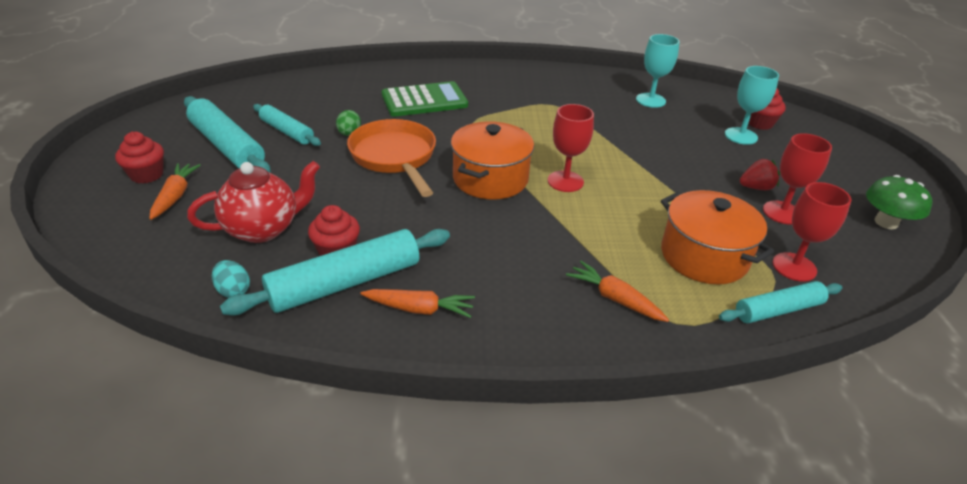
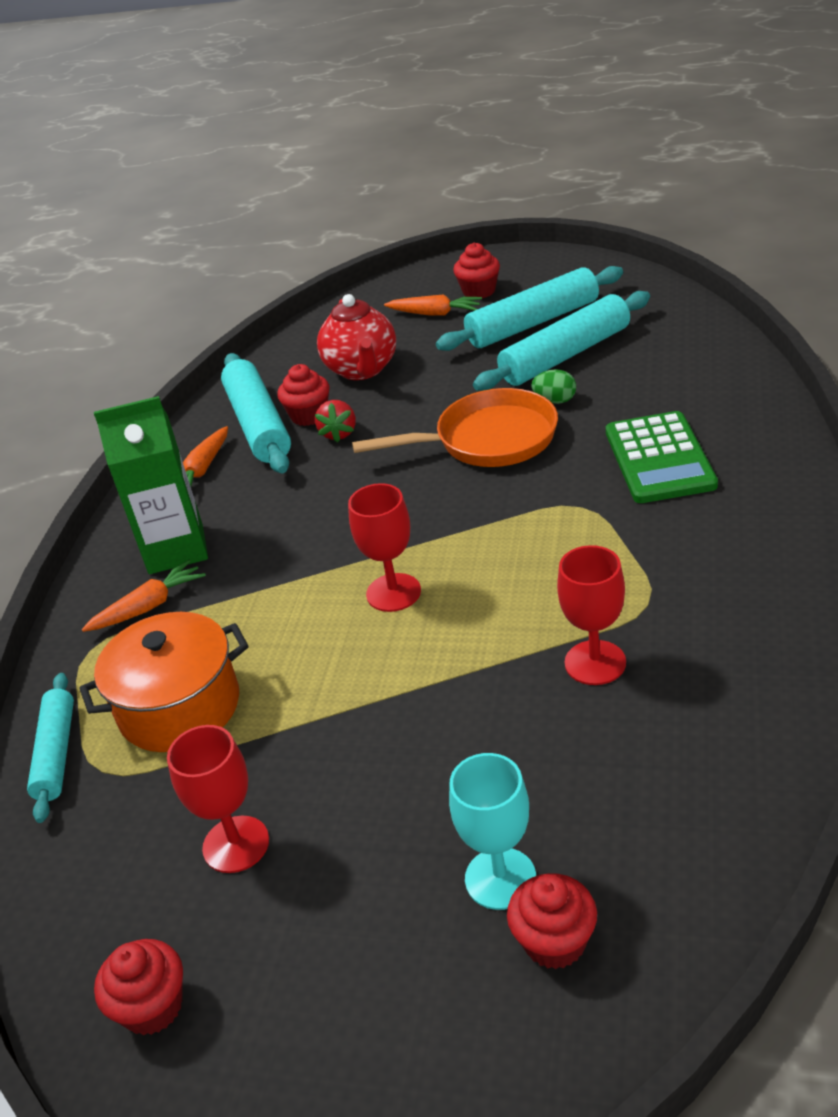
camera: 110 degrees right, 0 degrees up
(233, 291) = (275, 369): turquoise egg -> none
(287, 132) = (565, 355): turquoise rolling pin -> turquoise rolling pin, size x1.62
(490, 179) = (417, 521): orange pot -> none
(540, 299) = (176, 549): none -> green carton
(650, 100) = (671, 758): turquoise goblet -> none
(756, 188) = (314, 833): red strawberry -> red strawberry (339, 433)
(794, 267) = (115, 805): red goblet -> red goblet (595, 663)
(886, 222) = (152, 1006): green mushroom -> red cupcake

